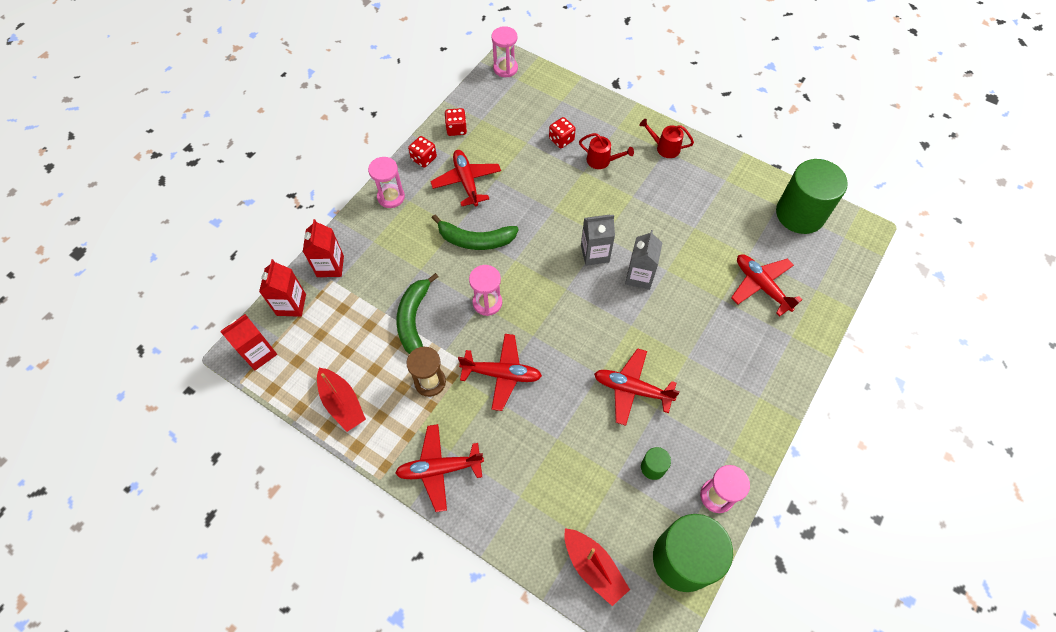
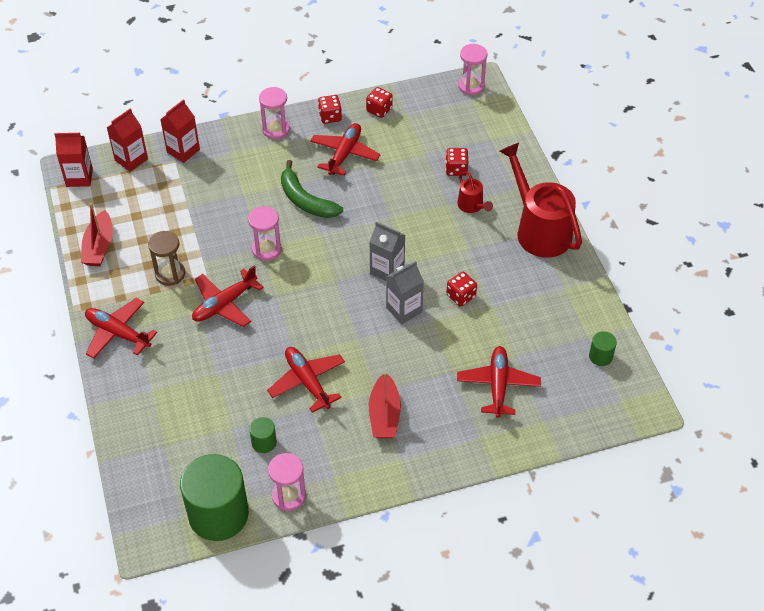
camera: 40 degrees right, 10 degrees down
(414, 319) = (202, 225): green banana -> none
(502, 374) = (224, 304): red plane -> red plane turned 90 degrees clockwise
(593, 567) = (152, 470): red boat -> red boat (384, 414)
(664, 148) = (538, 229): red watering can -> red watering can, size x2.12
(666, 236) = (461, 296): none -> red dice
(800, 214) = (600, 356): green cylinder -> green cylinder, size x0.43

